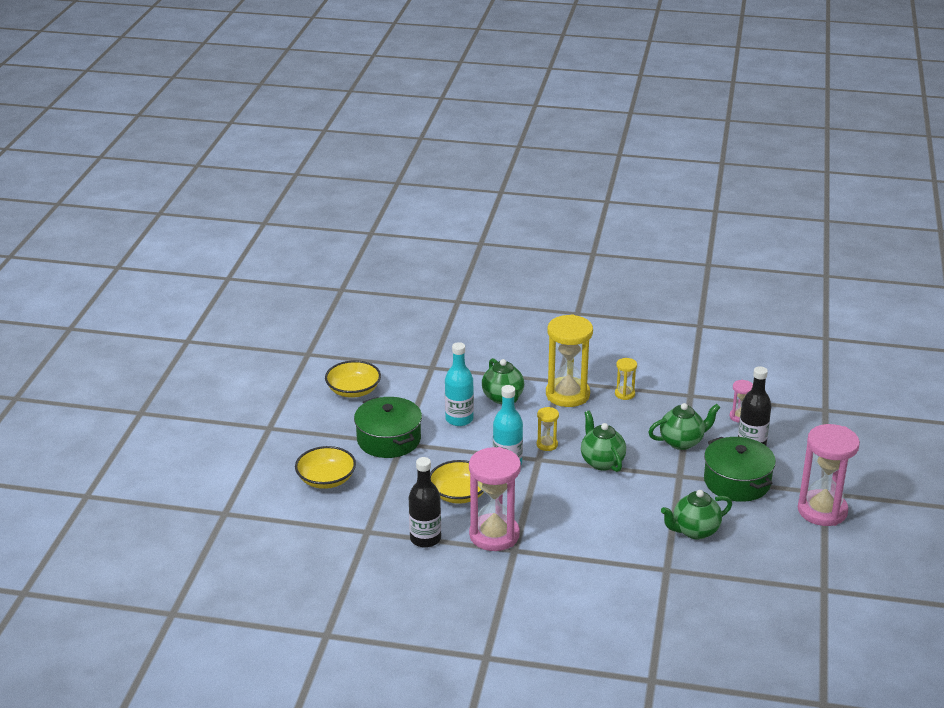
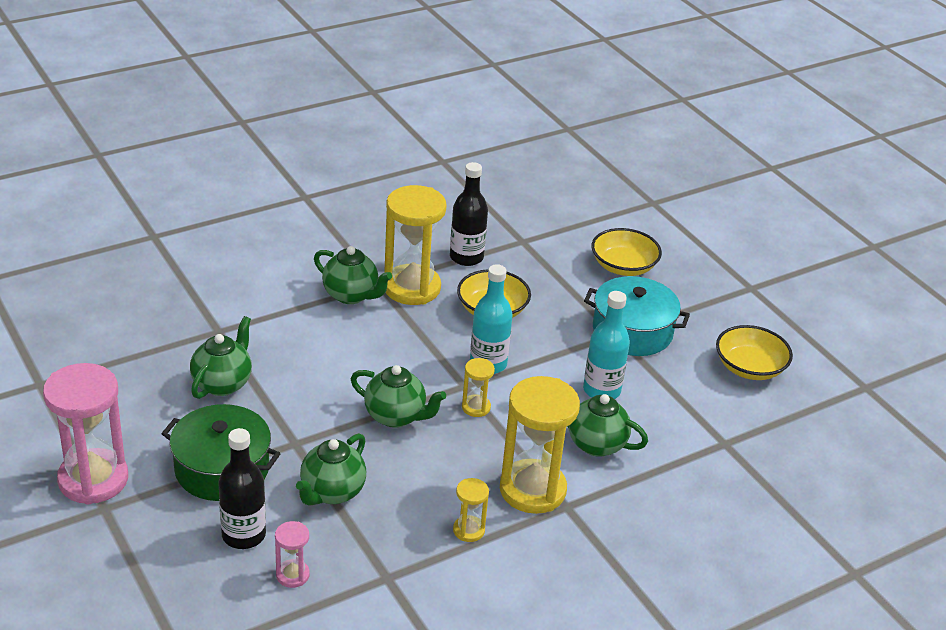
camera: 135 degrees right, 5 degrees up
(389, 439) = (632, 331): green pot -> turquoise pot
(494, 535) = (412, 288): pink hourglass -> yellow hourglass
(544, 550) = (351, 295): none -> green teapot

